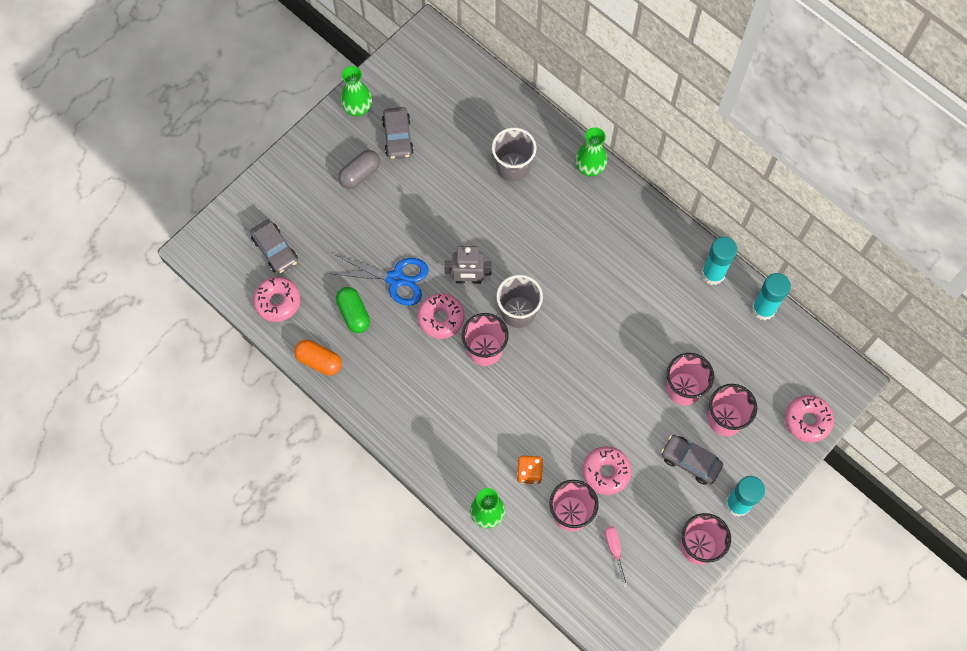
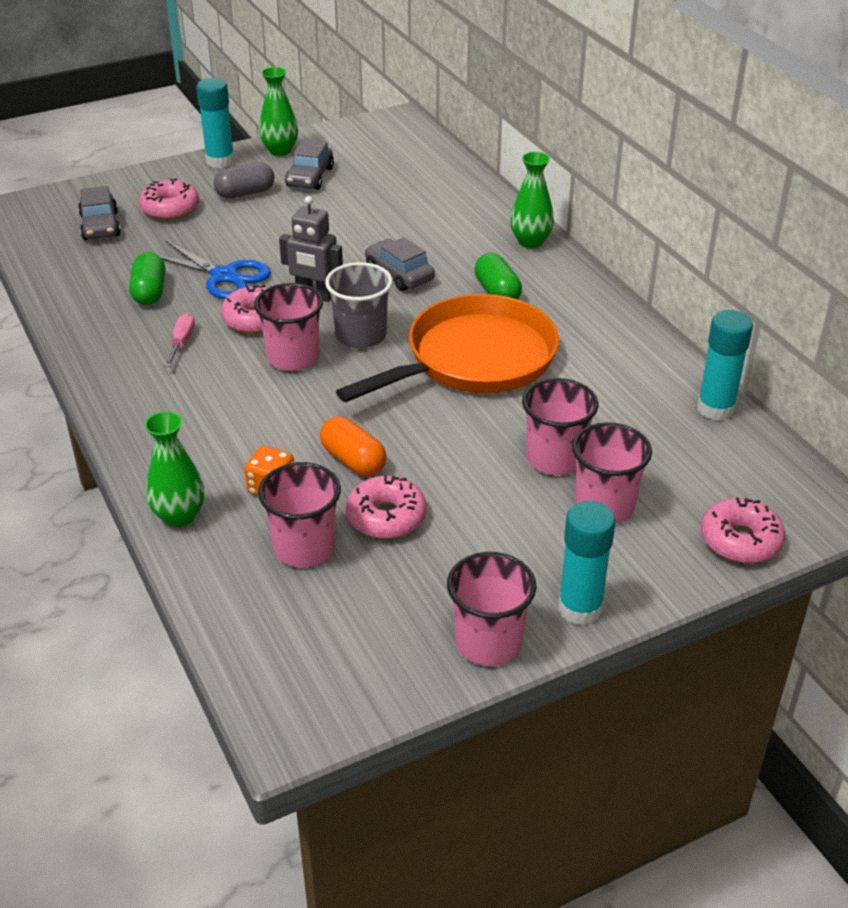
camera: 20 degrees right, 30 degrees down
(277, 302) = (67, 263): pink donut -> pink donut (170, 209)
(319, 361) = (74, 320): orange capsule -> orange capsule (353, 460)
(513, 167) = (433, 223): grey cup -> none
(588, 234) = (497, 292): none -> green capsule
(600, 311) = (474, 359): none -> orange pan
(614, 550) = (346, 609): pink screwdriver -> pink screwdriver (182, 342)
(690, 461) = (525, 538): grey car -> grey car (399, 274)
(713, 274) = (654, 360): turquoise glue stick -> turquoise glue stick (220, 161)

